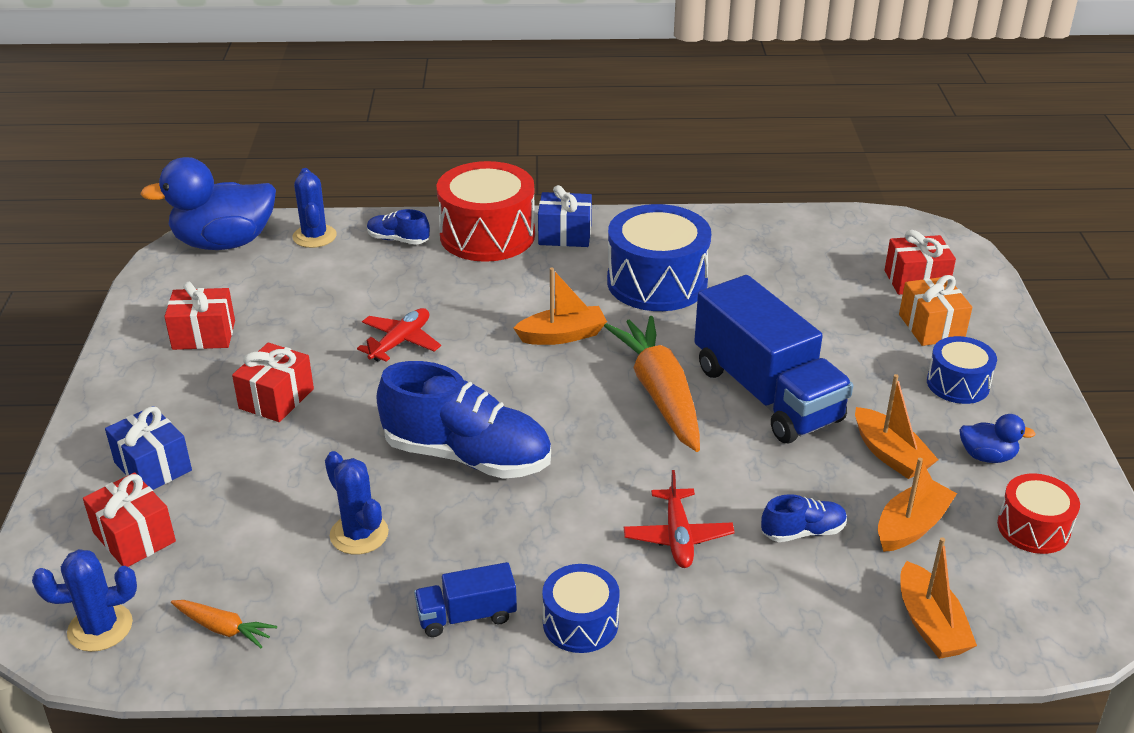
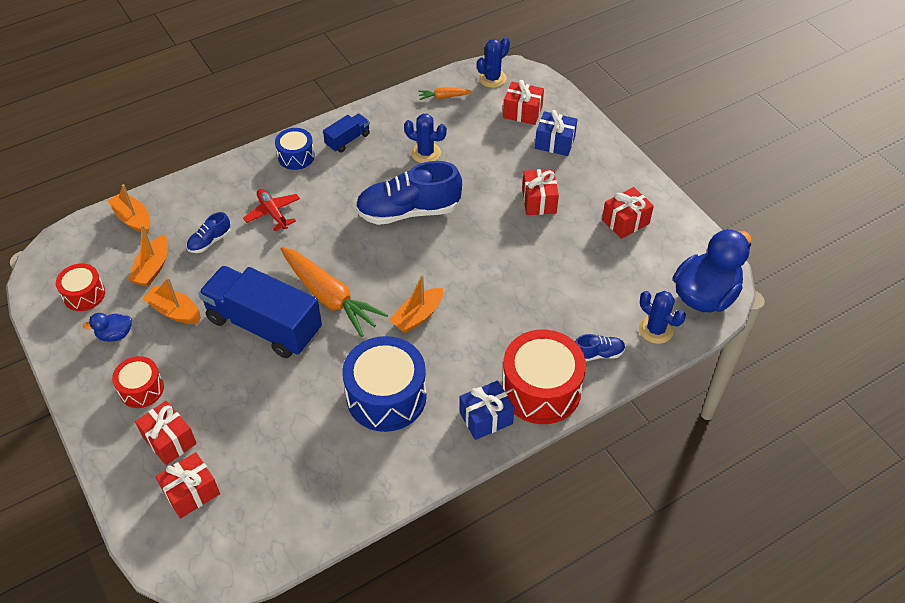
camera: 150 degrees right, 15 degrees up
(400, 342) = (510, 267): red plane -> none
(931, 327) = (169, 440): orange gift -> red gift
(958, 384) = (141, 389): blue drum -> red drum

